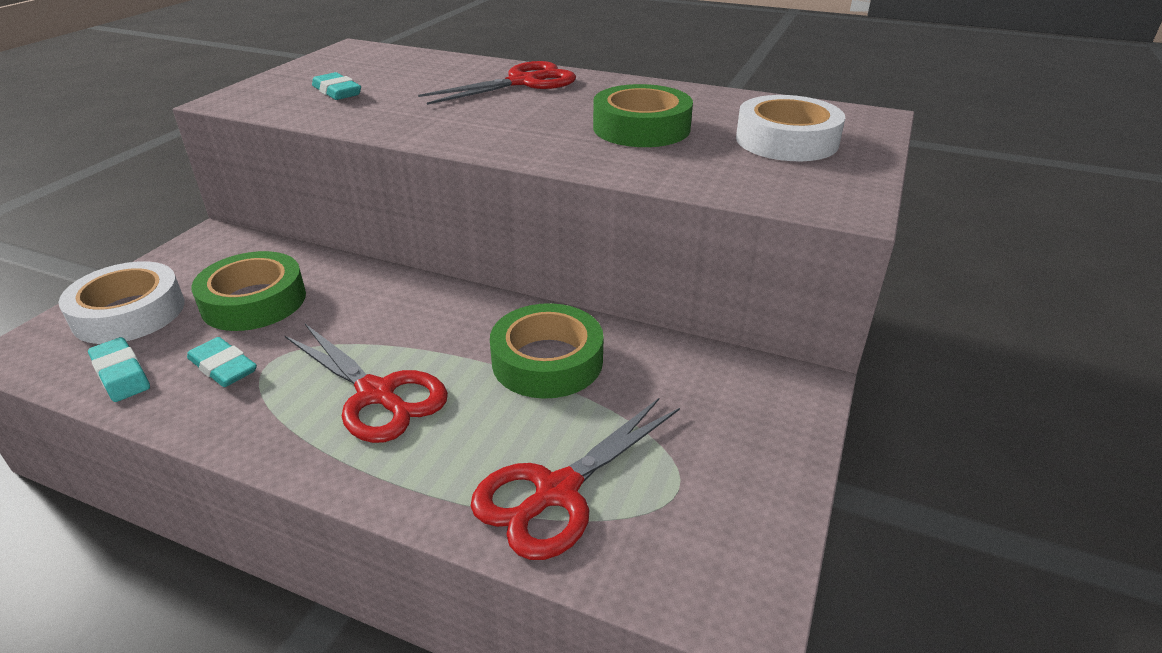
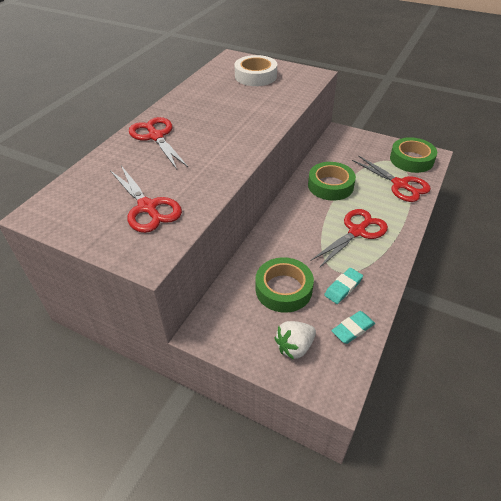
camera: 85 degrees left, 10 degrees up
(129, 313) = (294, 347): white tape -> white strawberry
(337, 92) = (147, 207): turquoise eraser -> red scissors
(641, 128) = (235, 105): green tape -> green tape (411, 159)

